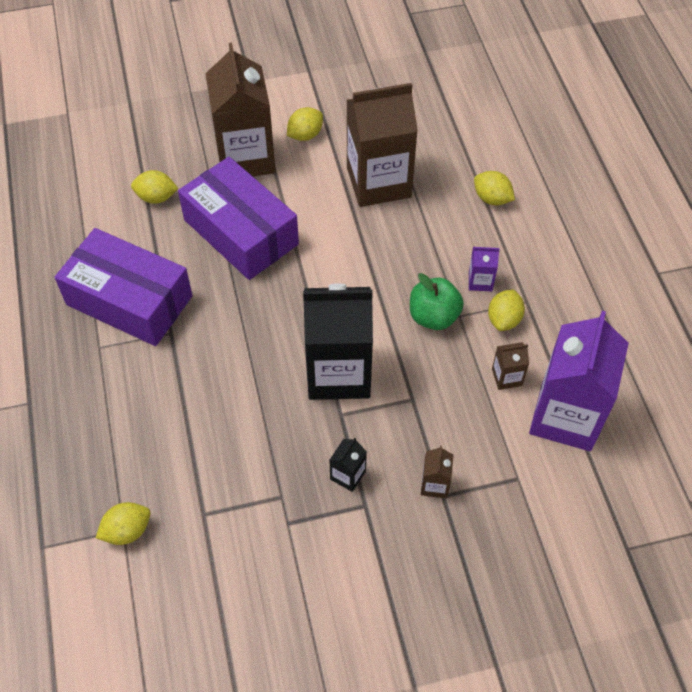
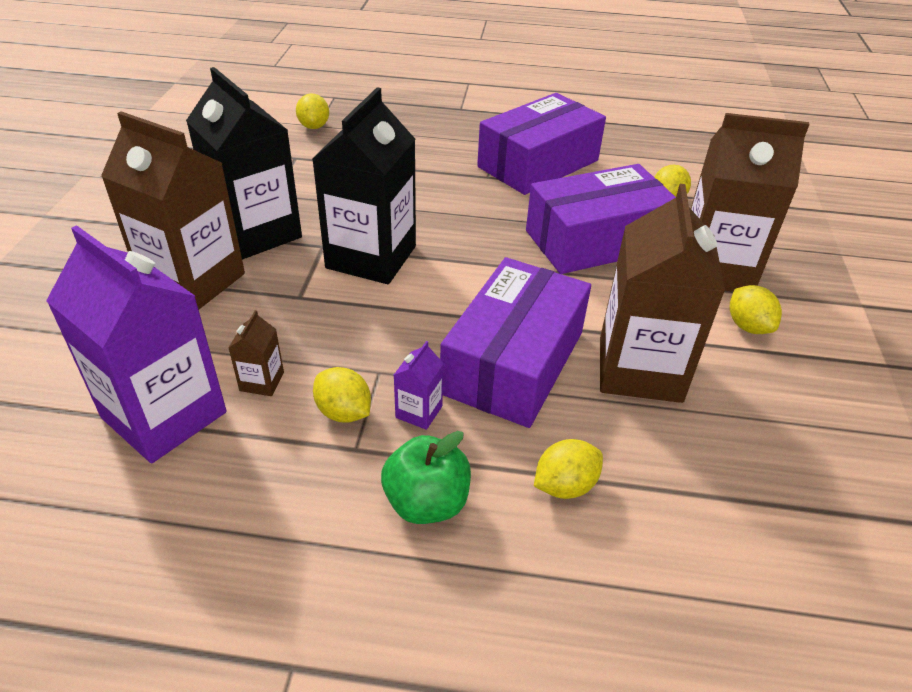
camera: 110 degrees right, 15 degrees down
(348, 475) = (257, 233): black carton -> black carton, size x2.44
(409, 246) = (513, 362): none -> purple box
(433, 316) = (392, 348): green apple -> green apple (426, 502)
(434, 484) = (193, 281): brown carton -> brown carton, size x2.44

